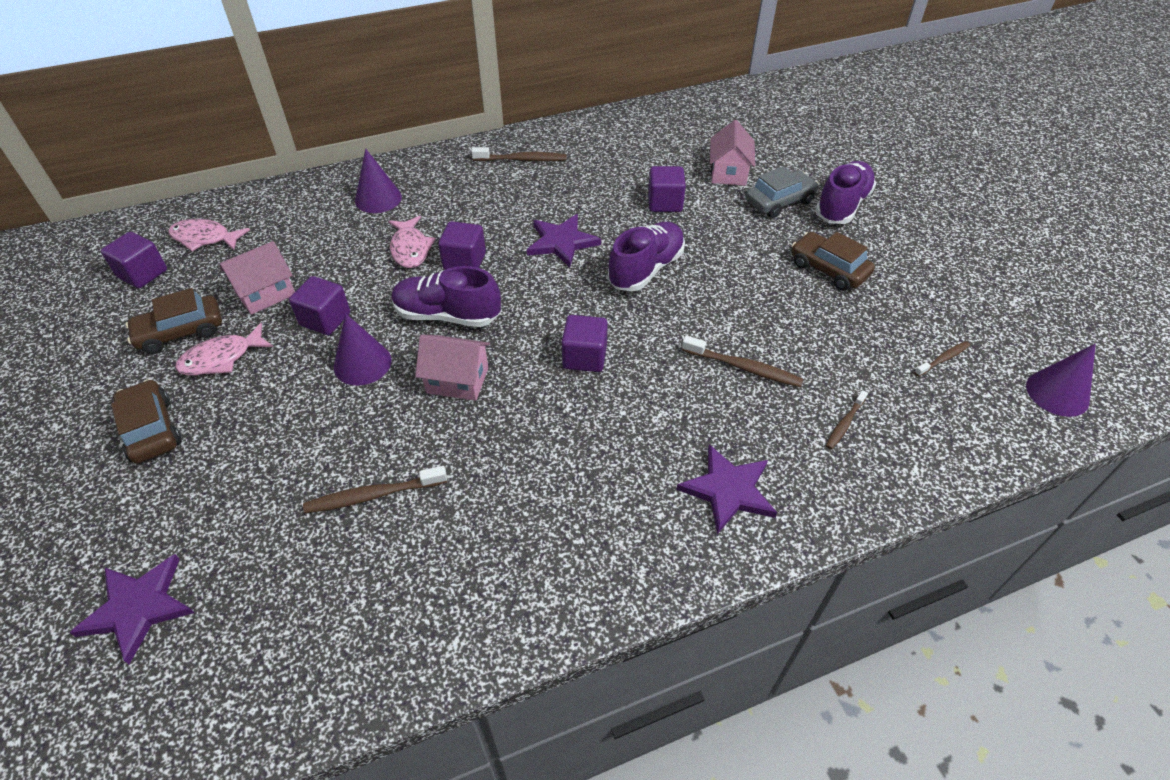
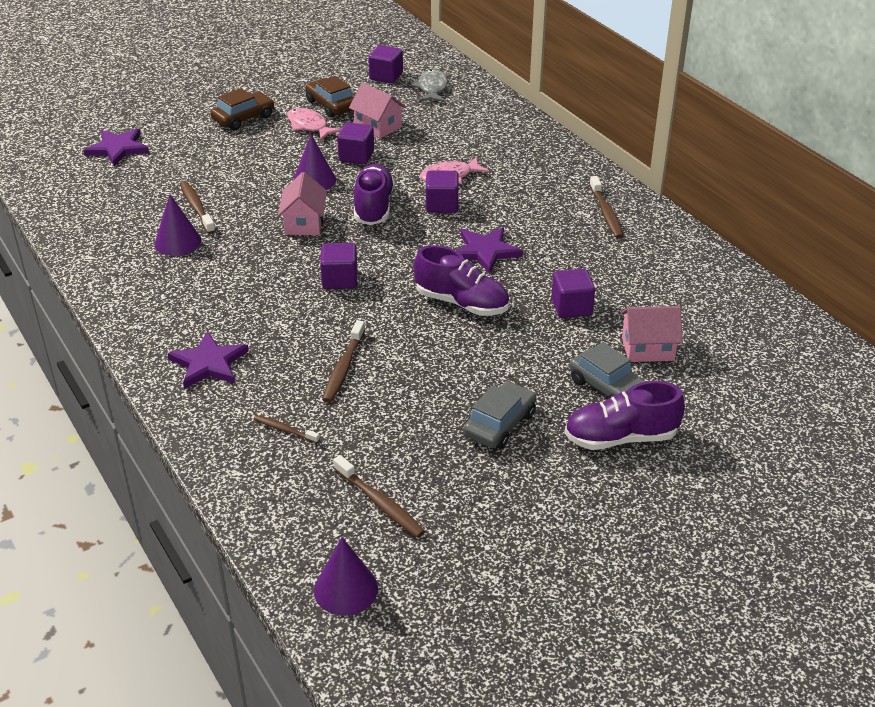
camera: 80 degrees right, 10 degrees down
(205, 238) = (432, 88): pink fish -> grey fish
(378, 198) = (511, 149): purple cone -> purple cone (177, 242)
(828, 269) = (499, 424): brown car -> grey car
(842, 206) = (621, 438): purple shoe -> purple shoe turned 150 degrees clockwise
(943, 359) = (380, 503): brown toothbrush -> brown toothbrush, size x1.61

